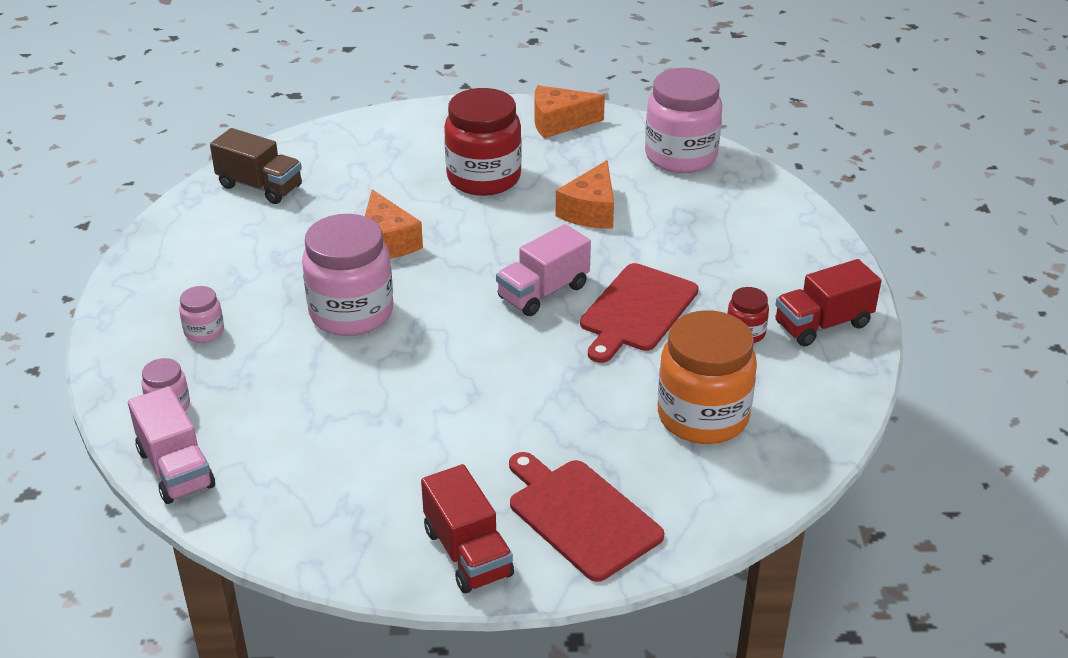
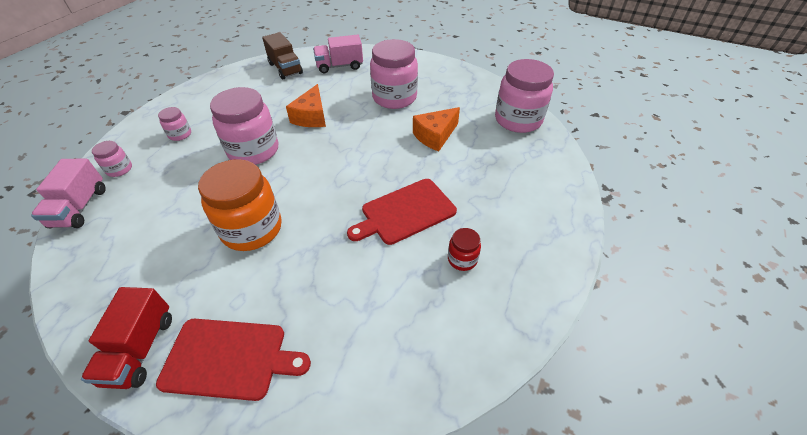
camera: 30 degrees right, 10 degrees up
(484, 178) = (394, 98): red jar -> pink jar
(543, 292) = (362, 177): pink truck -> pink truck (339, 66)
(559, 123) = (463, 79): orange cheese -> none
(580, 516) = (229, 358): red cutting board -> red cutting board turned 105 degrees clockwise
(703, 416) = (378, 315): orange jar -> orange jar (252, 229)
(823, 324) = (523, 277): red truck -> none

